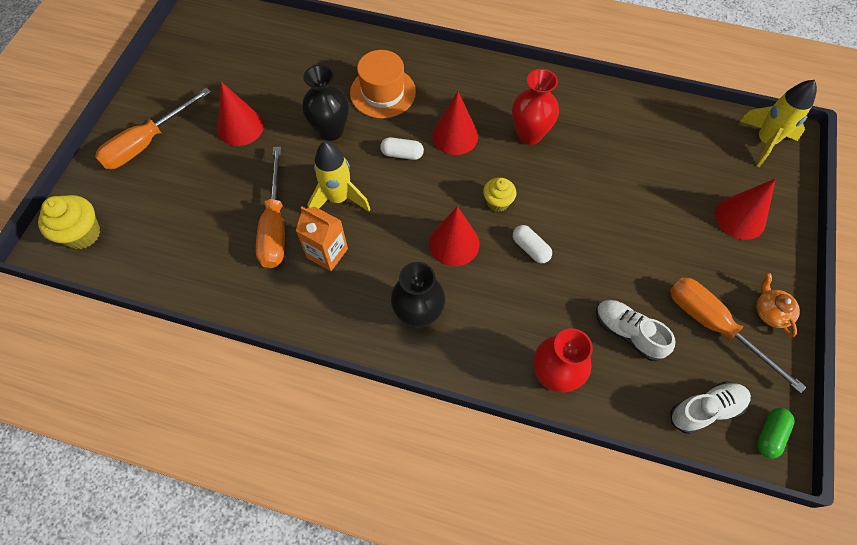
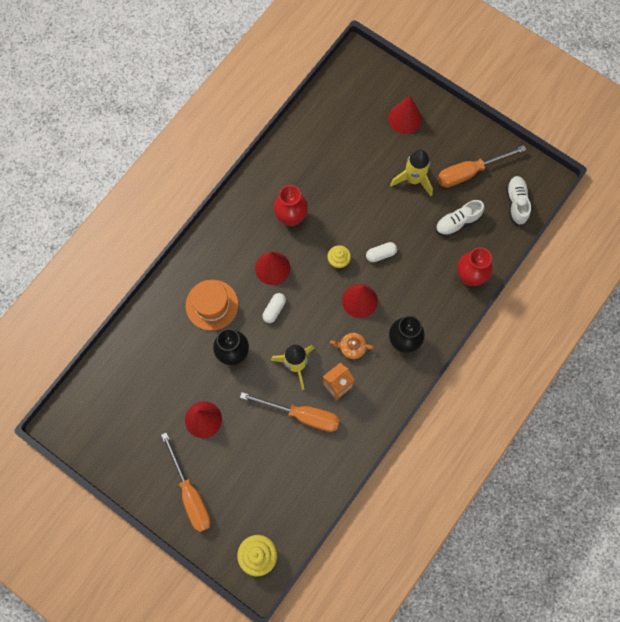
camera: 70 degrees left, 10 degrees up
(765, 142) = (355, 72): yellow rocket -> yellow rocket (413, 179)
(769, 435) = (540, 177): green capsule -> none
(770, 312) = (471, 136): orange teapot -> orange teapot (352, 347)

